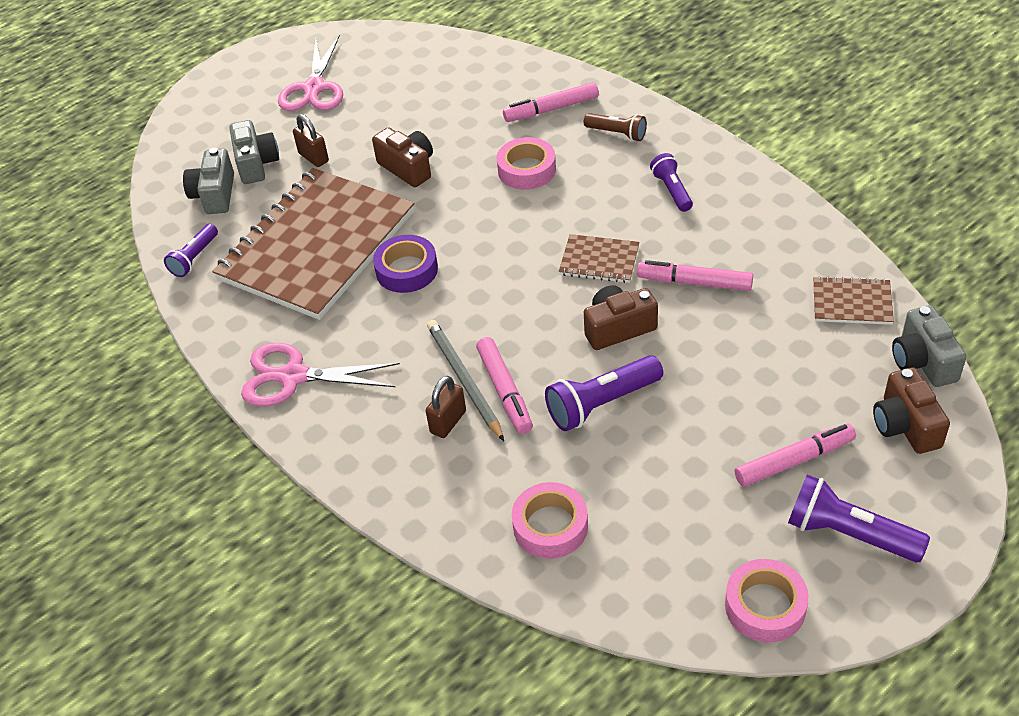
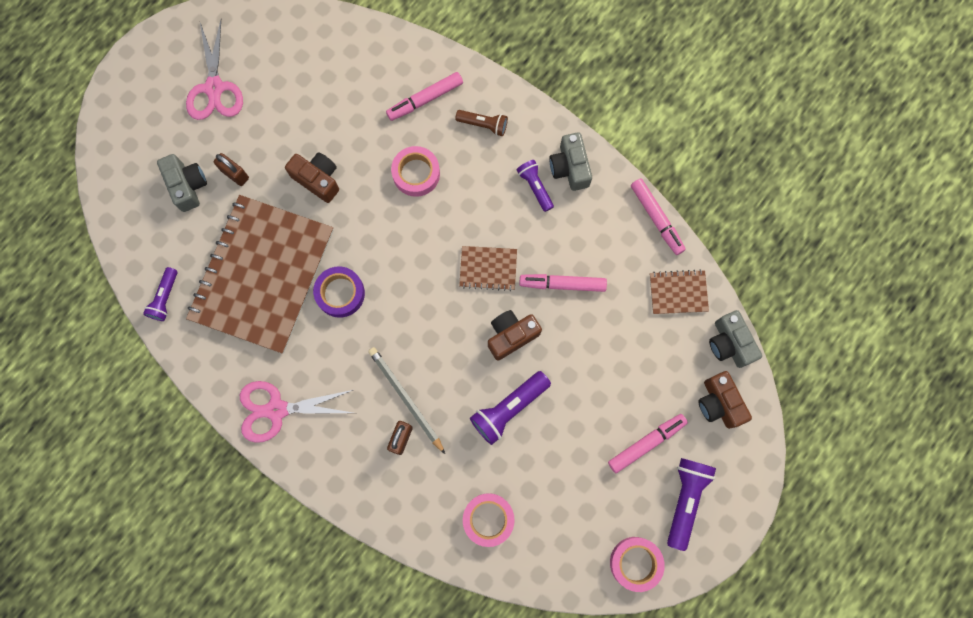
camera: 15 degrees left, 30 degrees up
(215, 194) = (161, 225): grey camera -> grey camera (570, 167)
(505, 391) = (437, 405): pink marker -> pink marker (656, 218)
(848, 534) = (685, 499): purple flashlight -> purple flashlight turned 90 degrees clockwise

